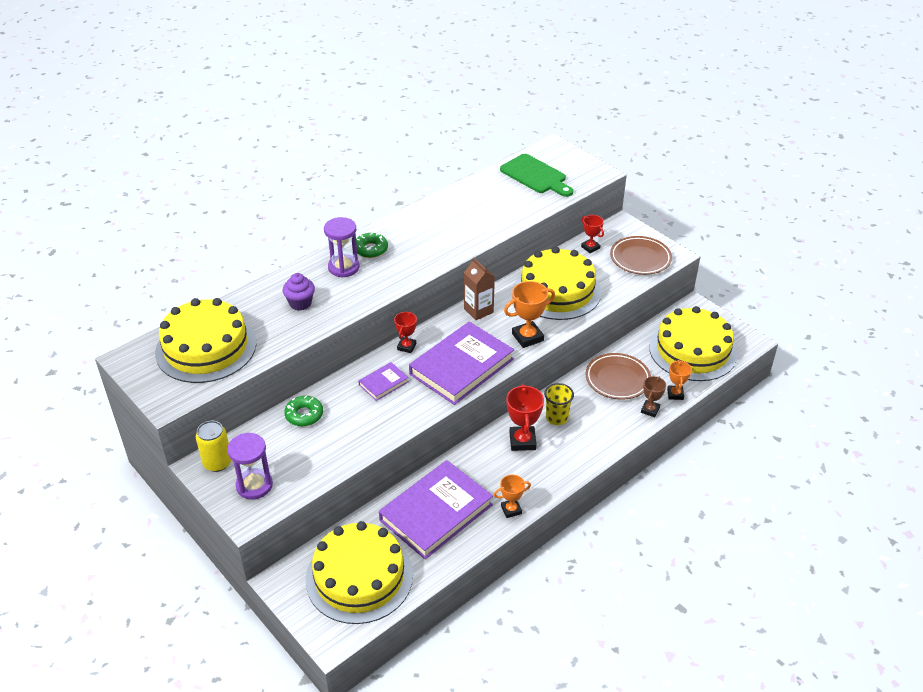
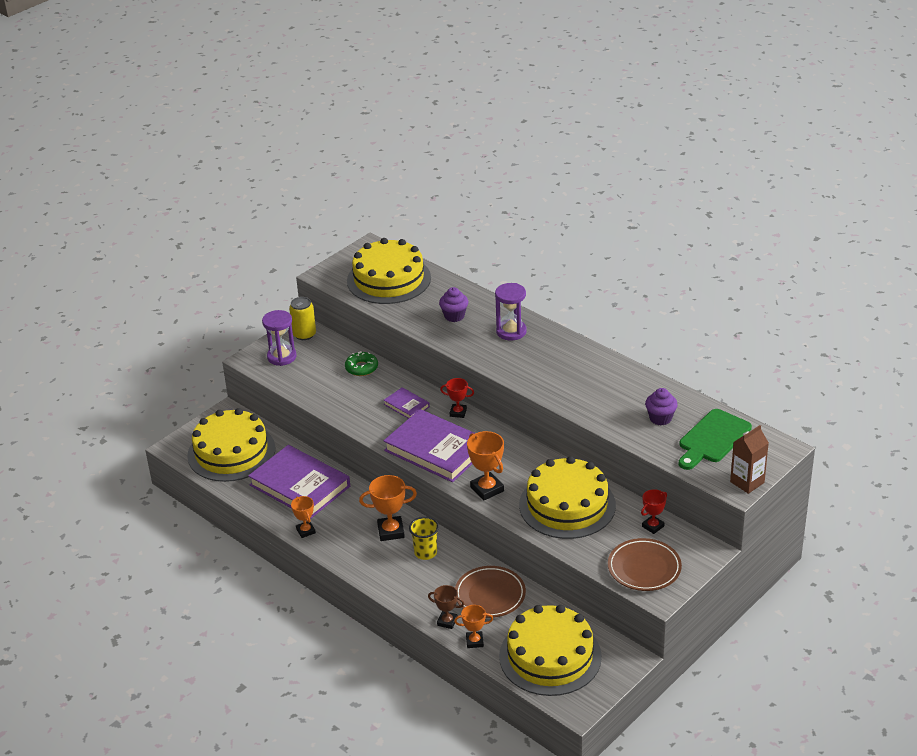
camera: 85 degrees right, 5 degrees down
(370, 249) = (543, 343): green donut -> none
(478, 310) = (521, 452): brown carton -> brown carton (747, 482)
(503, 197) = (660, 418): none -> purple cupcake
(522, 441) = (391, 531): red trophy -> orange trophy

